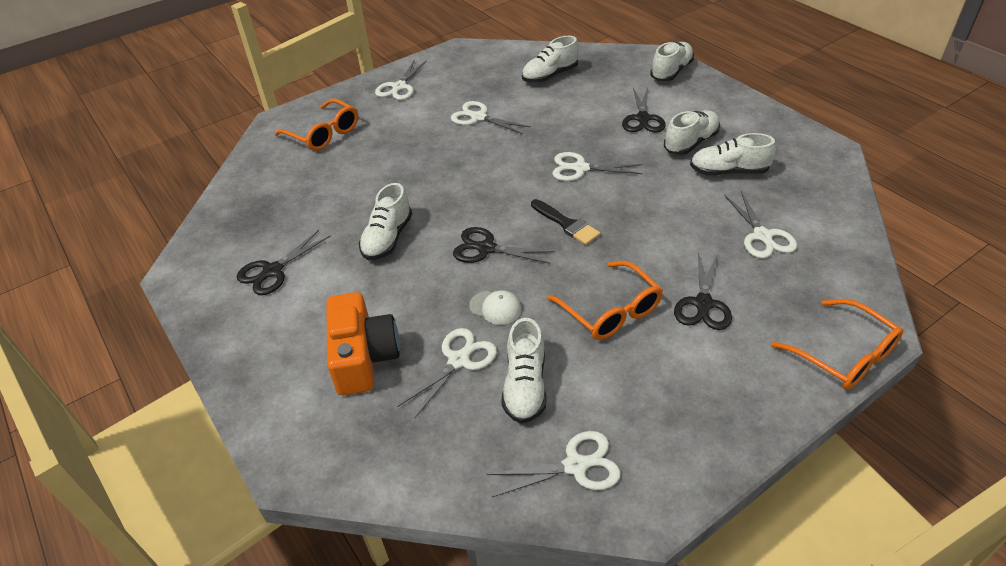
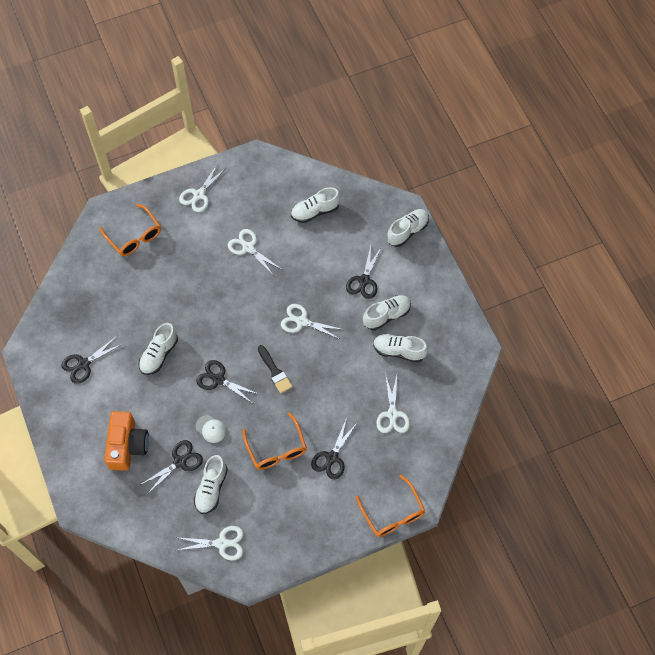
camera: 10 degrees right, 20 degrees up
(458, 360) = (180, 462): white scissors -> black scissors

